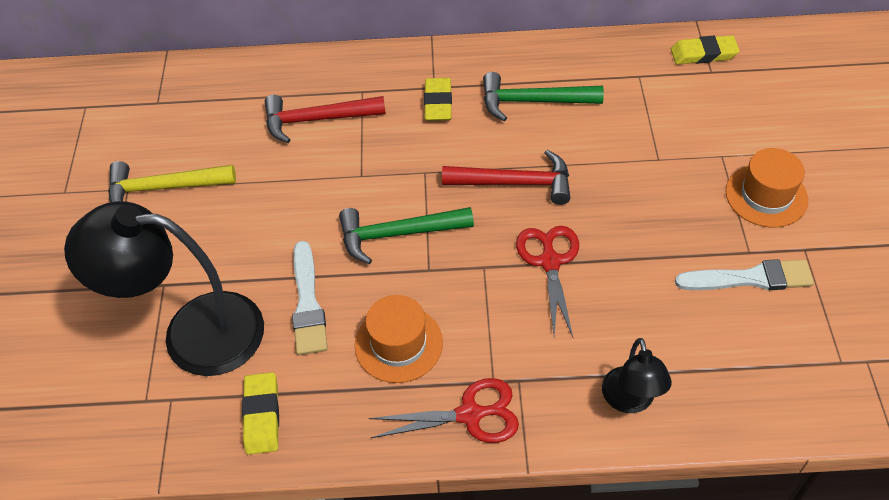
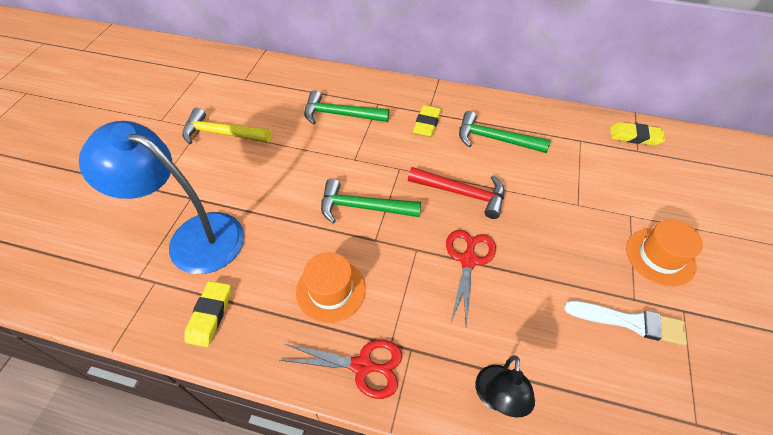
camera: 15 degrees right, 0 degrees up
(193, 333) = (193, 237): black lamp -> blue lamp
(307, 303) = (279, 240): white brush -> none
(317, 119) = (340, 114): red hammer -> green hammer

